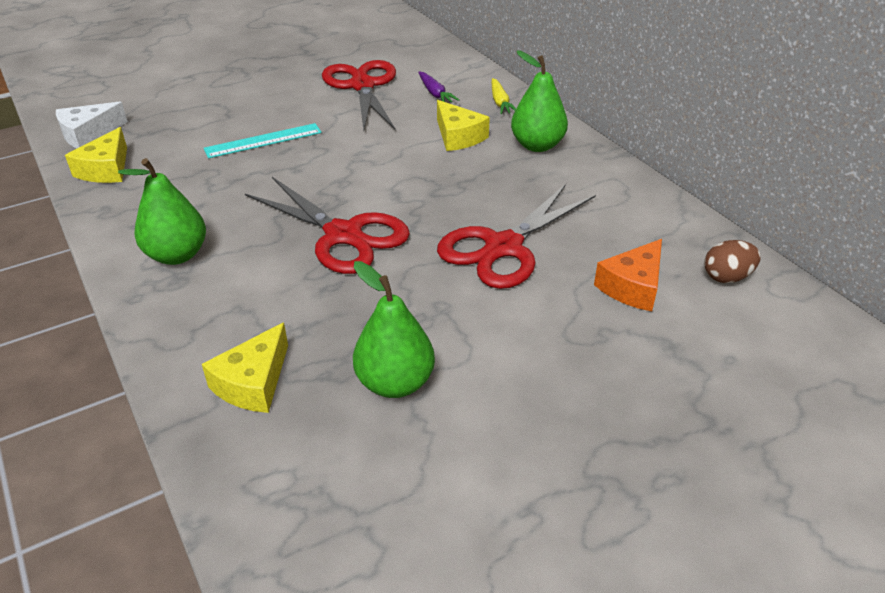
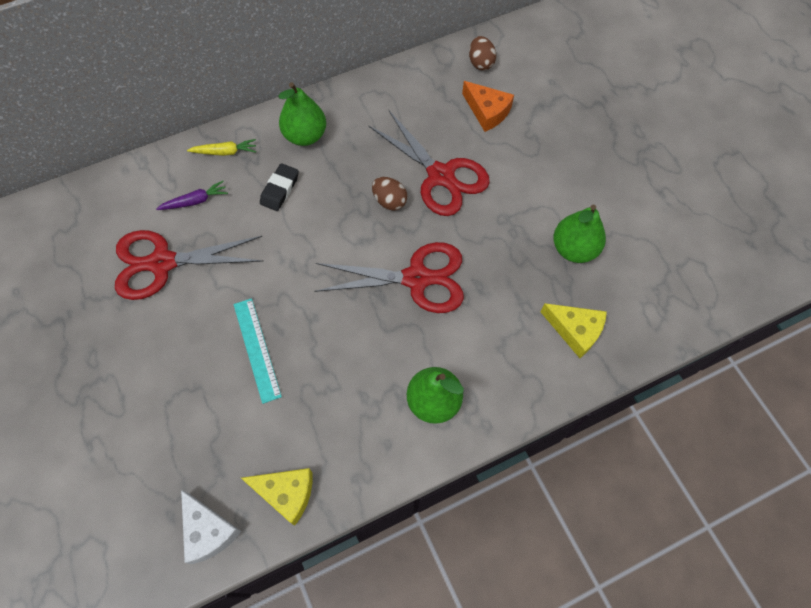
camera: 85 degrees left, 25 degrees up
(344, 235) = (417, 278): red scissors -> red scissors turned 45 degrees clockwise
(455, 209) = (389, 201): none -> brown egg
(458, 136) = (280, 189): yellow cheese -> black eraser

